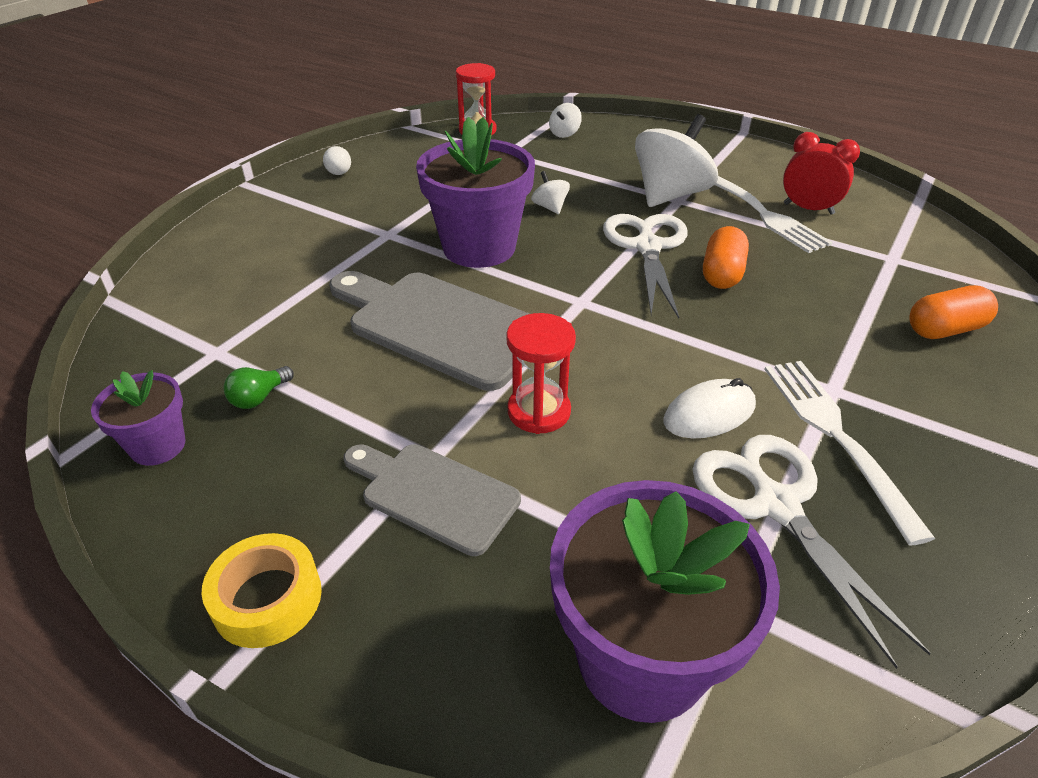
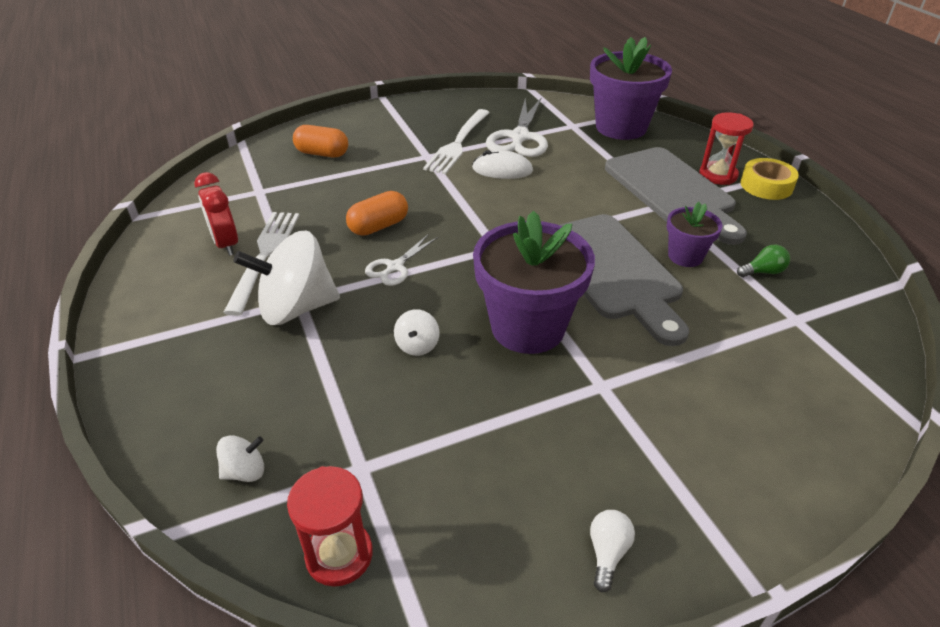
camera: 145 degrees left, 0 degrees up
(158, 446) = (833, 267): purple flower pot -> purple flower pot (685, 256)
(434, 494) = (672, 191): grey cutting board -> grey cutting board, size x1.63
(539, 411) = (589, 202): red hourglass -> red hourglass (718, 175)
(647, 247) = (395, 267): white scissors -> white scissors, size x0.56

